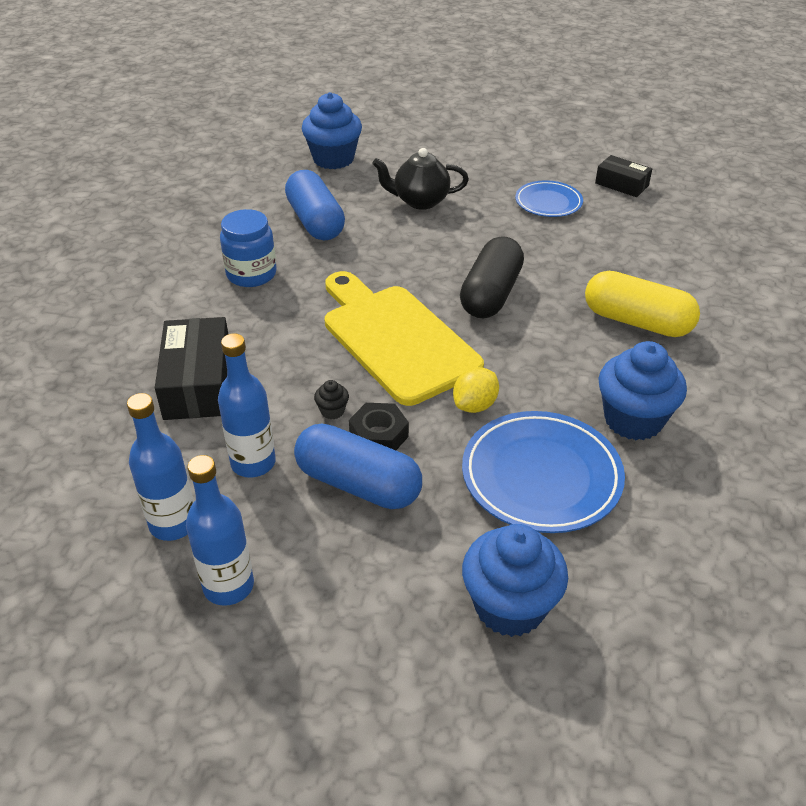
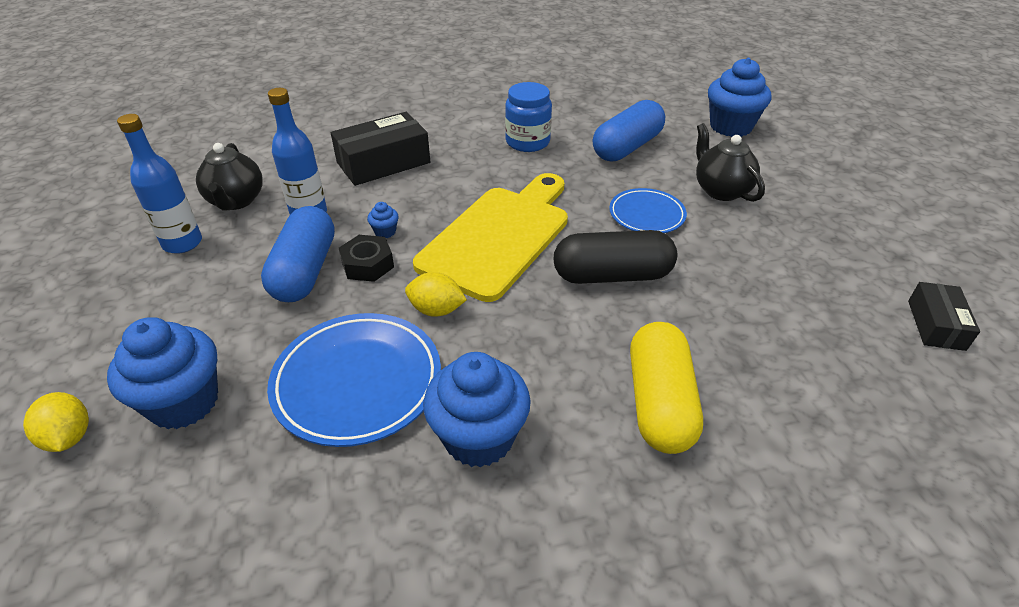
camera: 65 degrees right, 0 degrees up
(173, 524) = (236, 201): blue bottle -> black teapot
(332, 411) = (385, 232): black cupcake -> blue cupcake
(517, 708) = (69, 437): none -> yellow lemon
(548, 202) = (820, 273): blue plate -> blue plate (646, 215)

